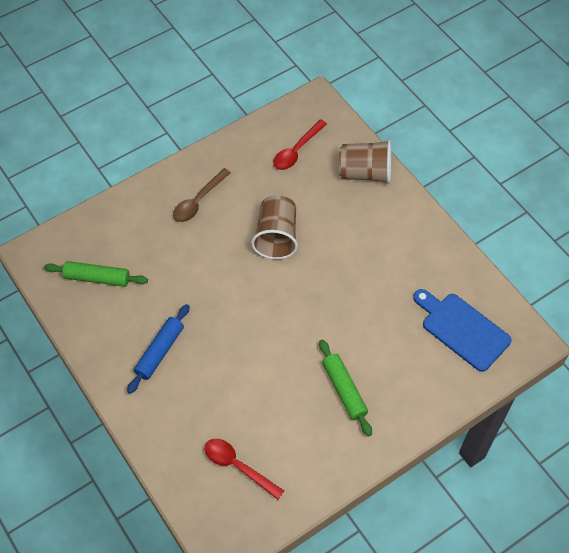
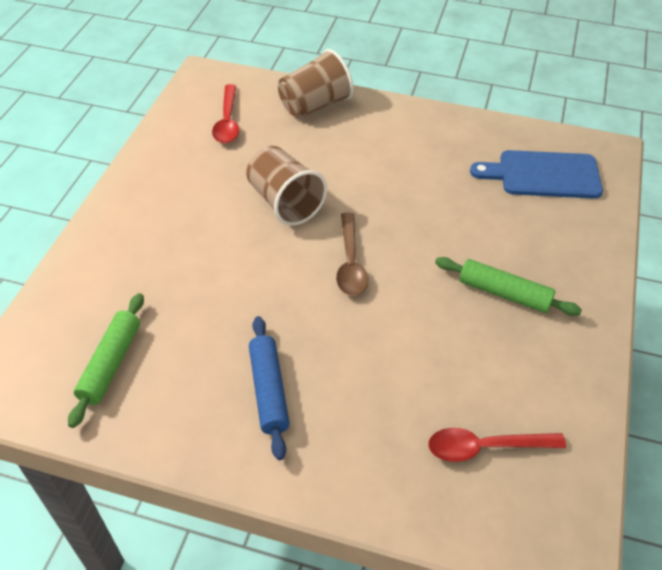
camera: 40 degrees left, 10 degrees down
(97, 278) = (111, 364): green rolling pin -> green rolling pin turned 45 degrees counterclockwise
(198, 201) = (164, 218): brown spoon -> brown spoon (350, 263)

